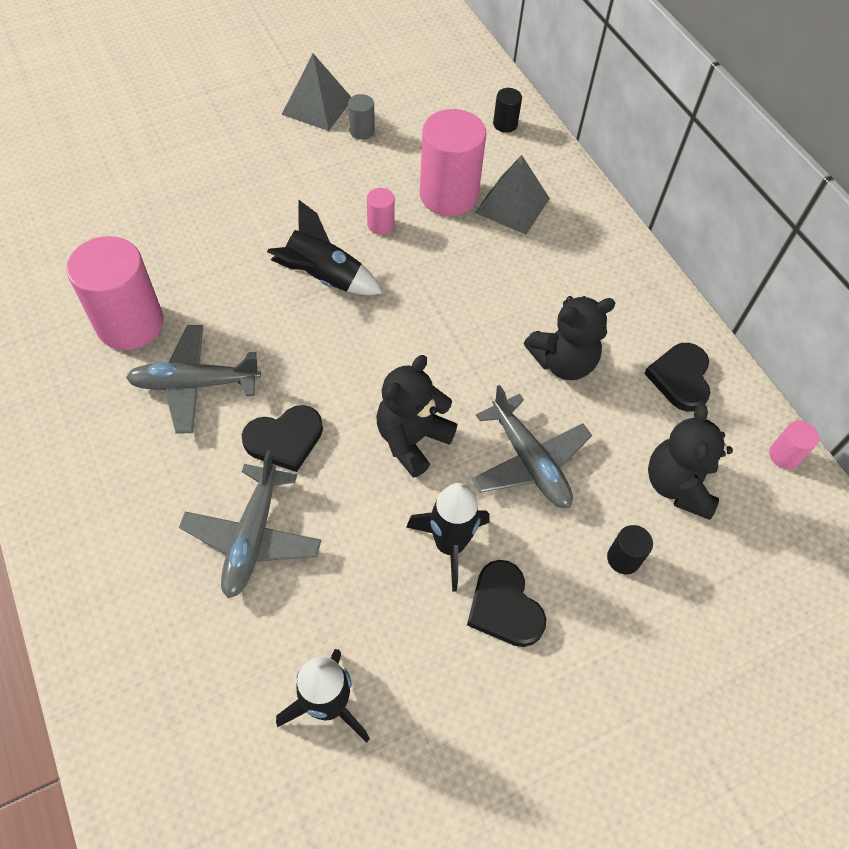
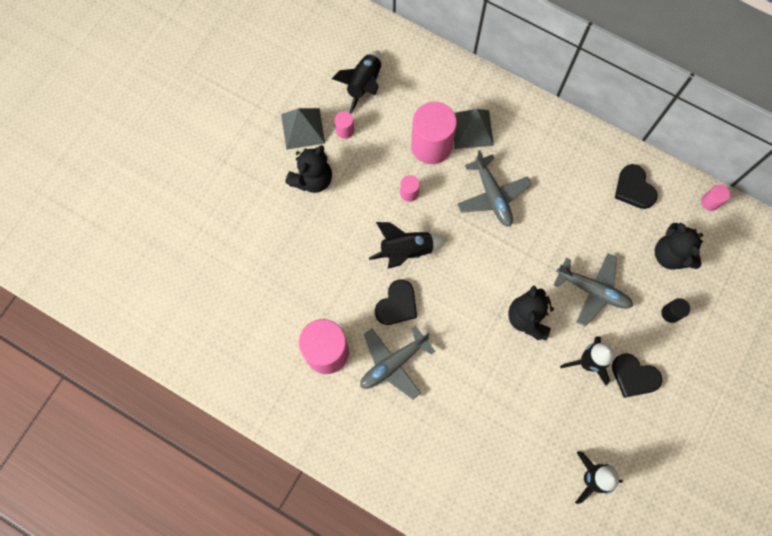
camera: 30 degrees left, 15 degrees up
(253, 537) = (493, 425): grey plane -> grey plane (492, 196)
(285, 439) = (465, 362): black heart -> black heart (397, 304)
(362, 131) = (345, 130): grey cylinder -> pink cylinder
(421, 104) = (364, 85): none -> black rocket
(505, 124) = (424, 69): black cylinder -> none
(563, 362) = (570, 219): black teddy bear -> black teddy bear (312, 179)

